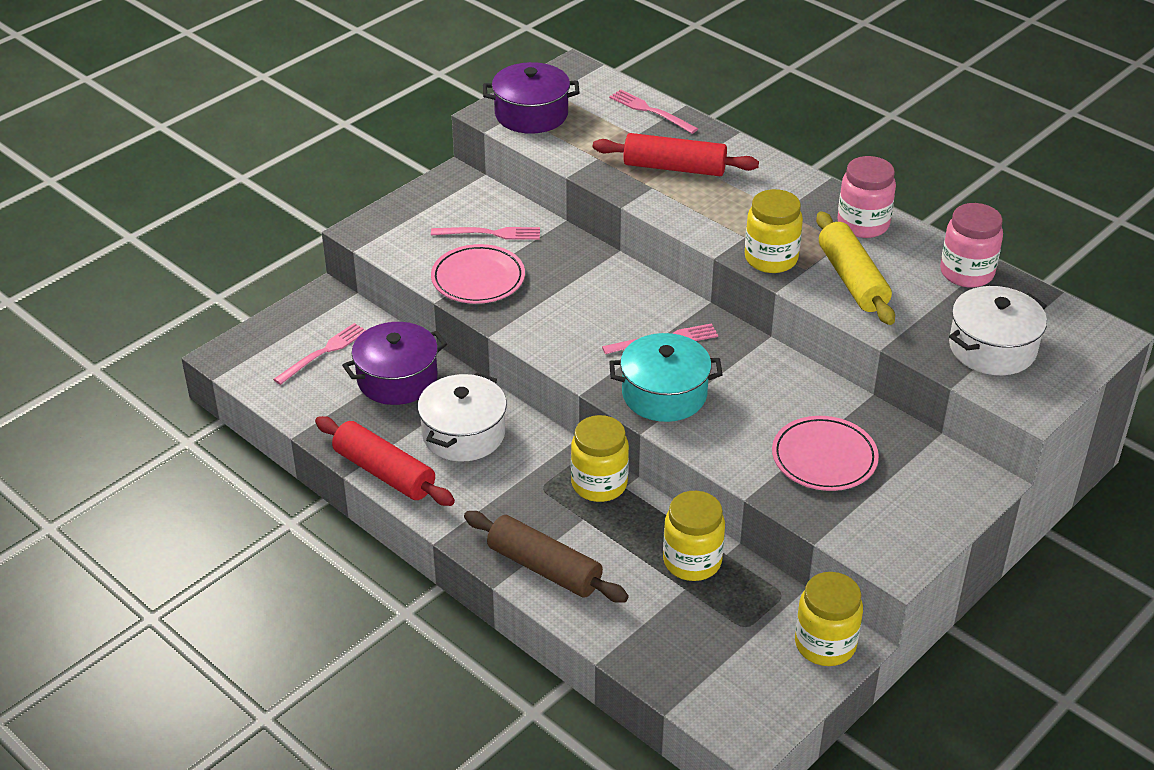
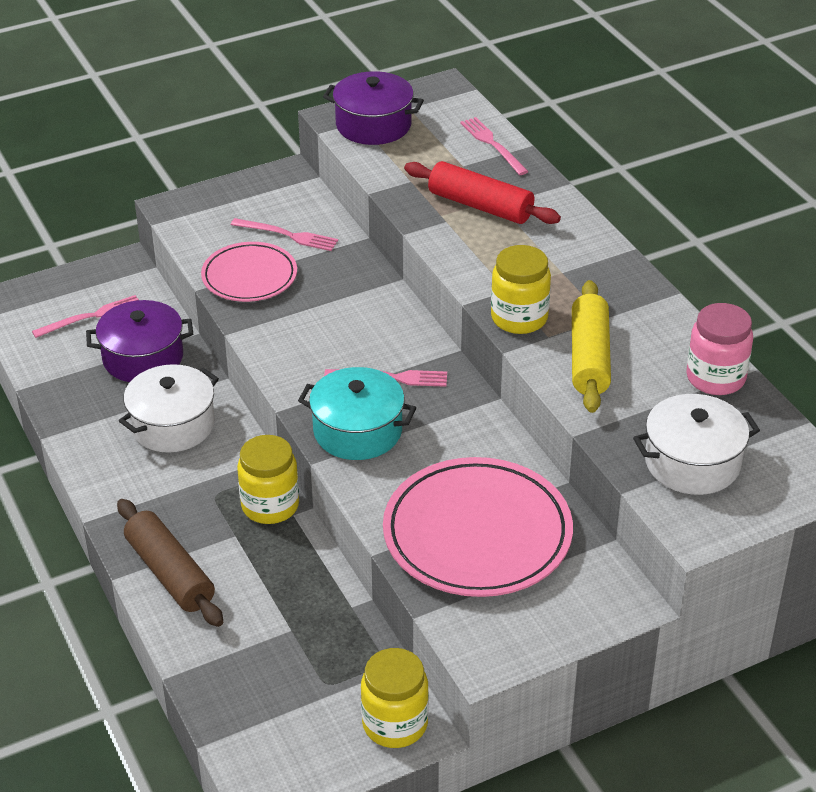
camera: 20 degrees right, 0 degrees up
(384, 472) = (79, 443): red rolling pin -> none
(692, 561) = (314, 605): yellow jar -> none
(824, 458) = (477, 534): pink plate -> pink plate, size x1.67
(863, 224) = (637, 304): pink jar -> none

